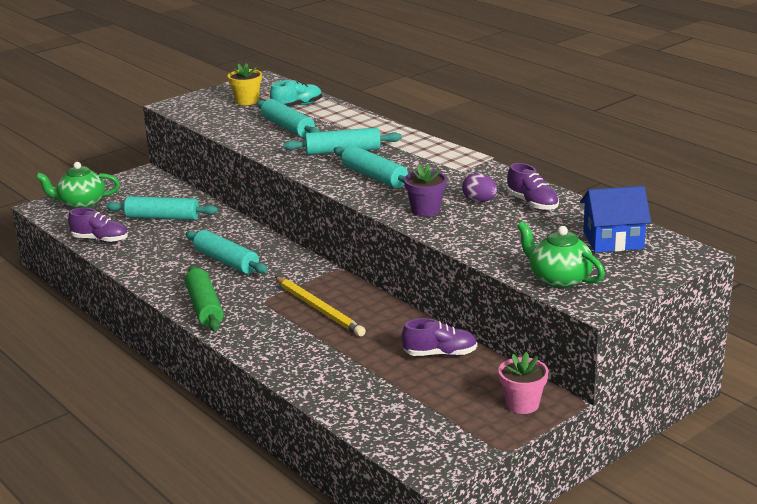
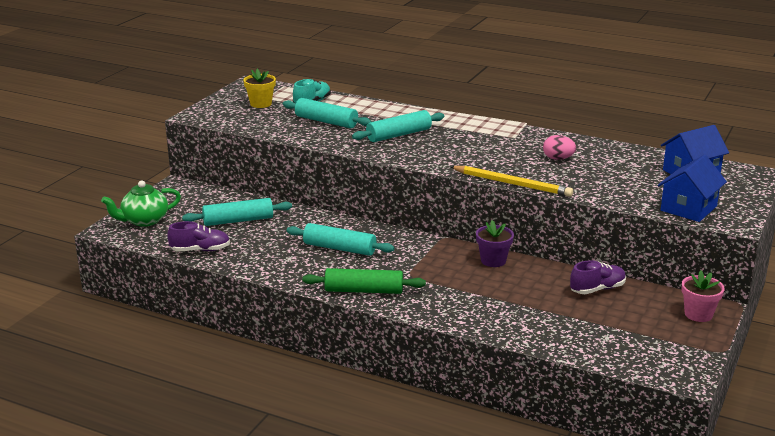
camera: 25 degrees left, 0 degrees up
(205, 307) = (364, 290): green rolling pin -> green rolling pin turned 45 degrees counterclockwise
(319, 309) = (463, 273): yellow pencil -> yellow pencil (512, 184)
(374, 177) = (451, 152): turquoise rolling pin -> none
(425, 210) = (525, 172): purple flower pot -> purple flower pot (493, 261)
(479, 201) = (558, 159): purple egg -> pink egg
(532, 203) = (600, 154): purple shoe -> none
(559, 279) = (688, 208): green teapot -> blue house

